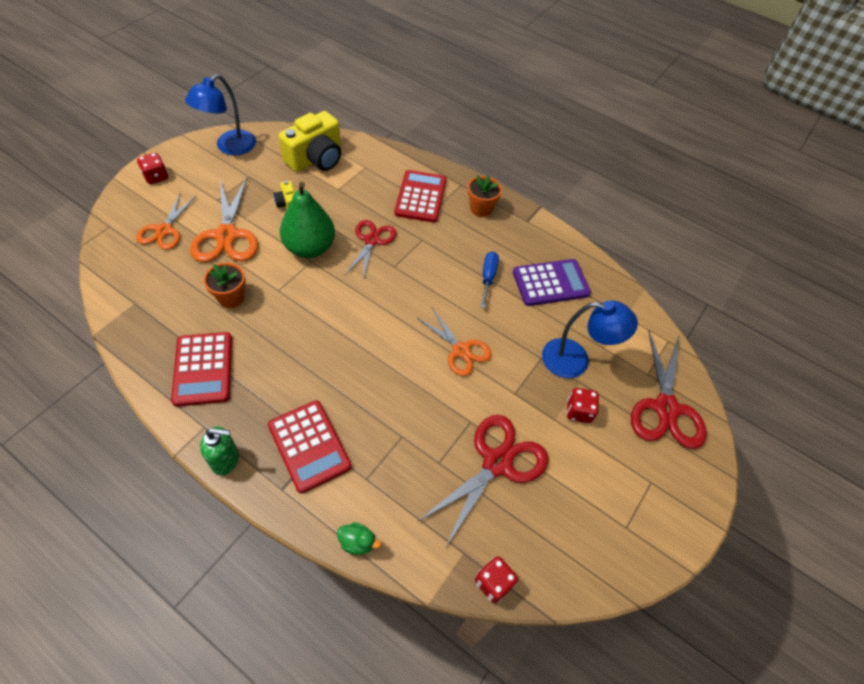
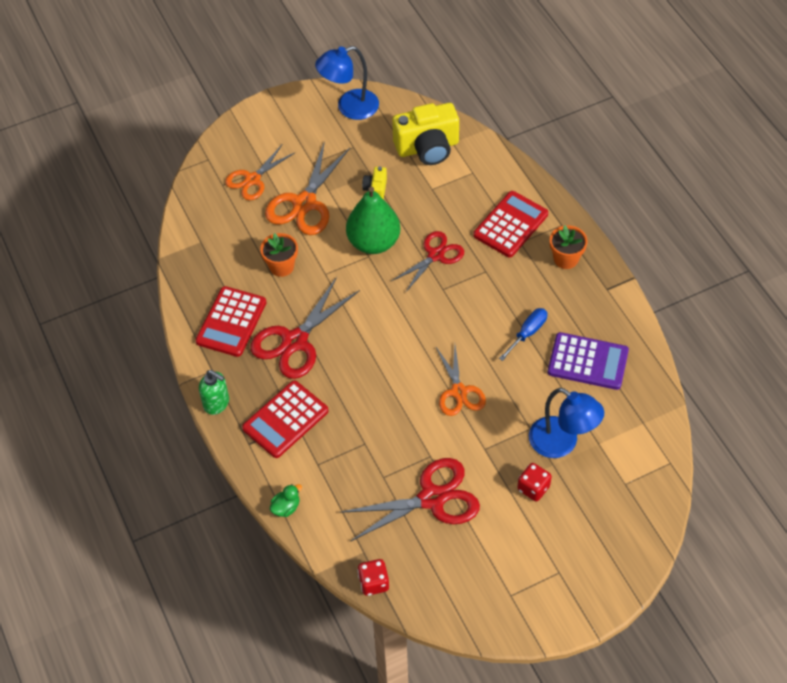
camera: 35 degrees right, 0 degrees up
(156, 177) = (268, 120): red dice -> none
(309, 446) = (285, 419): red calculator -> red calculator turned 45 degrees clockwise
(358, 542) = (286, 507): green duck -> green duck turned 90 degrees counterclockwise
(666, 408) = (619, 520): red scissors -> red scissors (295, 341)

